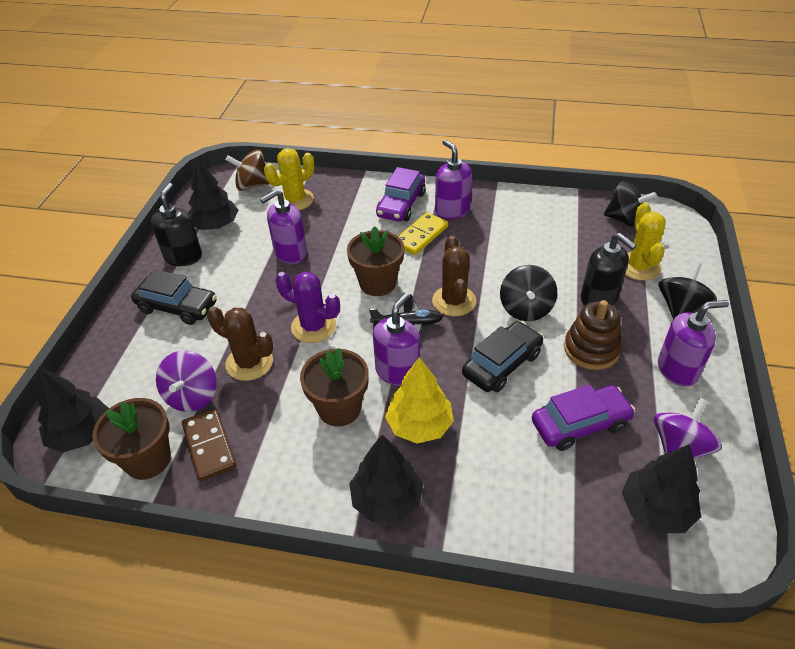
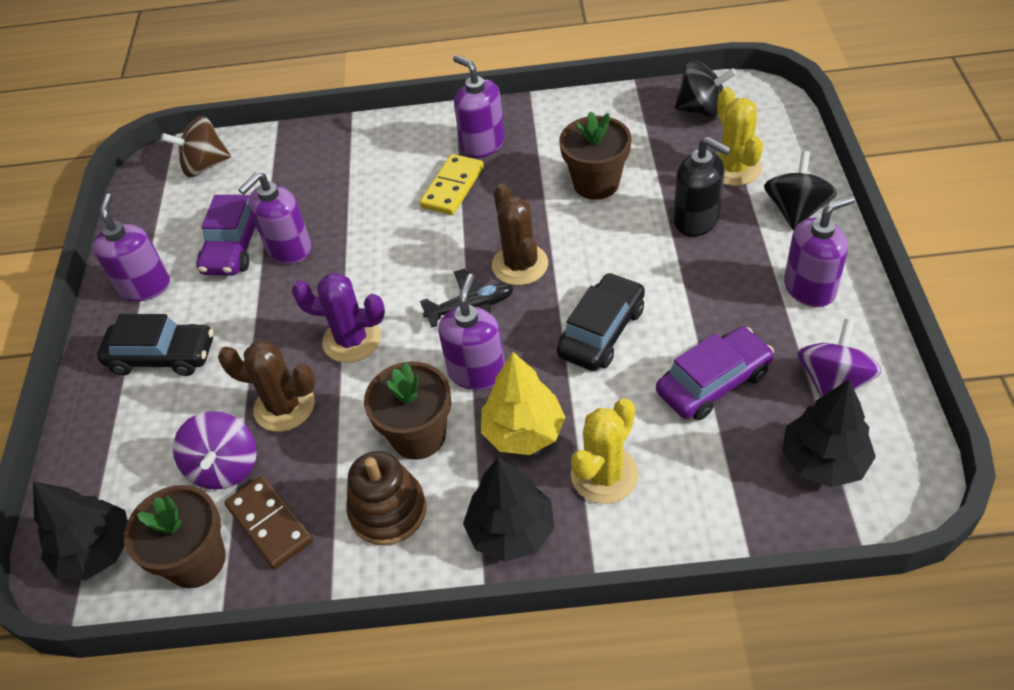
camera: 10 degrees left, 5 degrees up
(183, 257) = (145, 286): black soap dispenser -> purple soap dispenser
(216, 225) = (174, 233): black tree -> none
(295, 200) = (270, 174): yellow cactus -> yellow cactus (604, 475)
(377, 283) = (416, 263): brown flower pot -> brown flower pot (596, 183)
(401, 204) = (414, 150): purple car -> purple car (235, 245)
(526, 308) = (611, 254): black spinning top -> none
(591, 349) = (703, 287): brown stacking toy -> brown stacking toy (388, 511)

